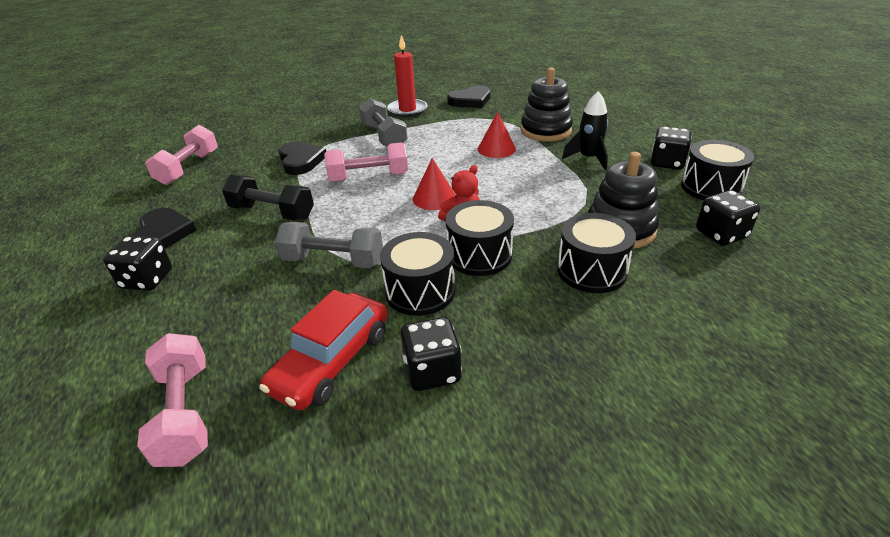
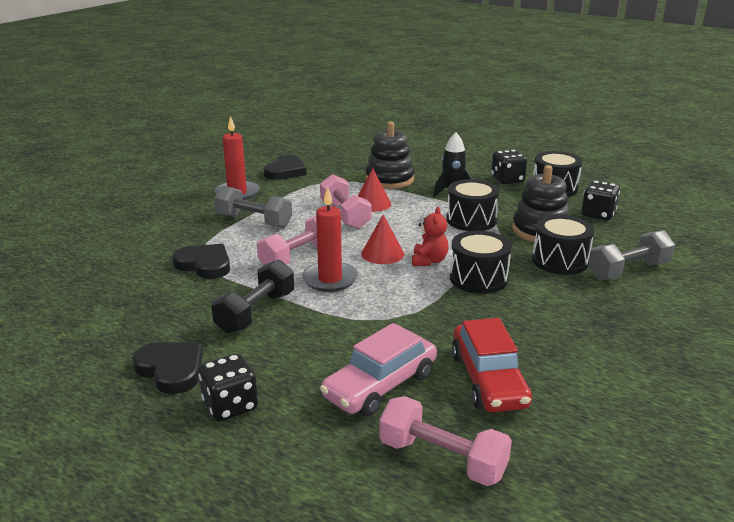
camera: 40 degrees left, 10 degrees down
(188, 168) = (80, 310): pink dumbbell -> pink dumbbell (345, 215)
(250, 317) = (380, 385): none -> pink car
(272, 213) = (256, 313): black dumbbell -> black dumbbell turned 45 degrees counterclockwise
(333, 261) = (378, 324): grey dumbbell -> grey dumbbell (628, 271)
(360, 205) = (330, 279): none -> red candle
(420, 291) = (476, 315): black drum -> black drum (471, 220)
(432, 371) = (558, 354): black dice -> none

